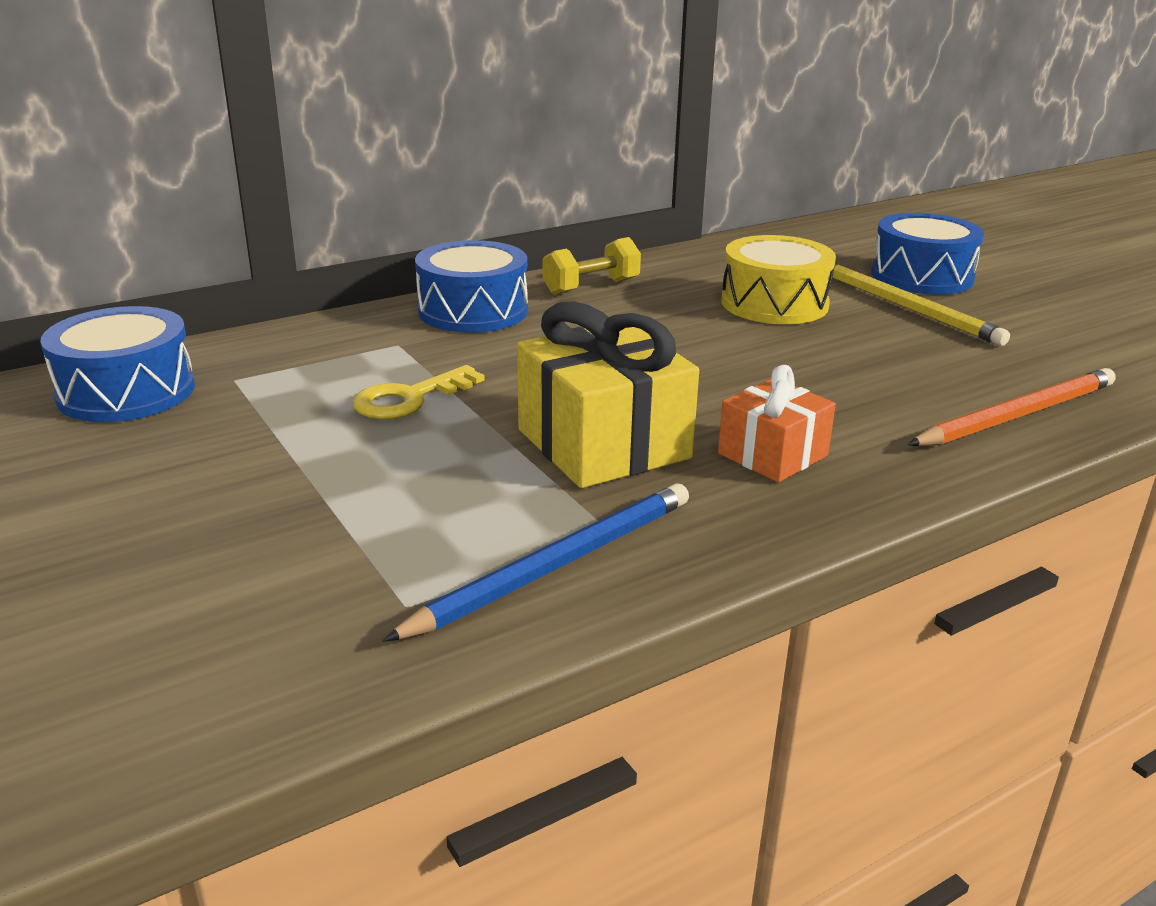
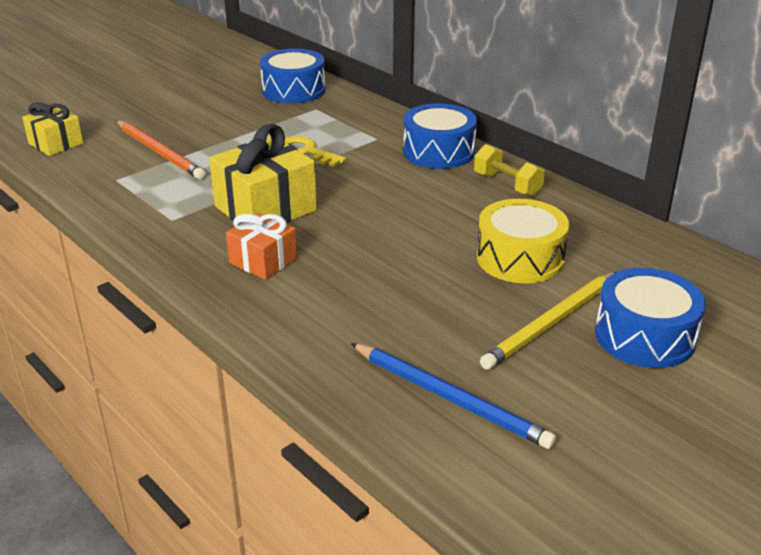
camera: 80 degrees right, 5 degrees up
(124, 714) = (56, 143): none -> yellow gift
(554, 566) = (144, 207): blue pencil -> blue pencil (449, 397)
(1016, 415) = (346, 362): orange pencil -> orange pencil (159, 152)

